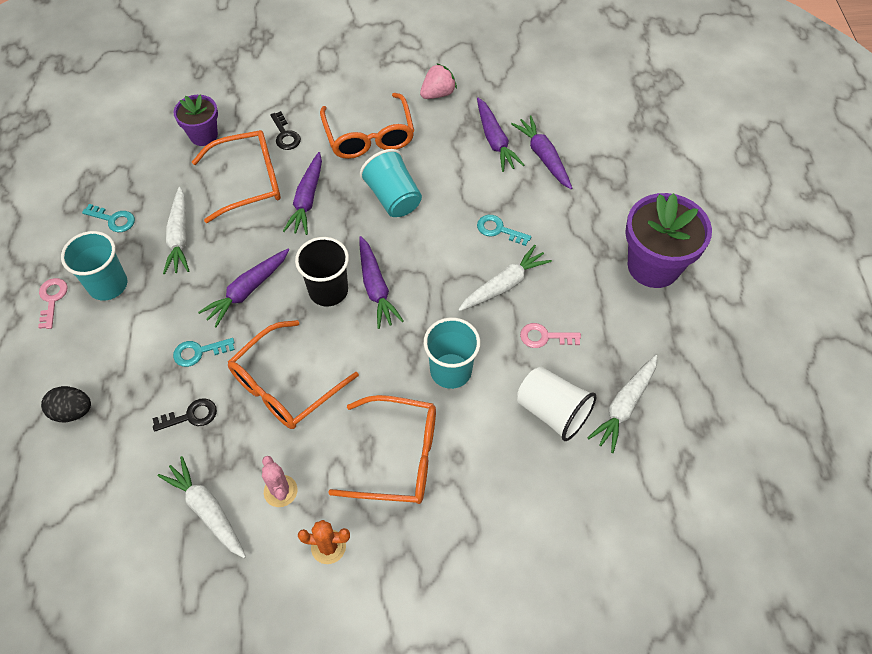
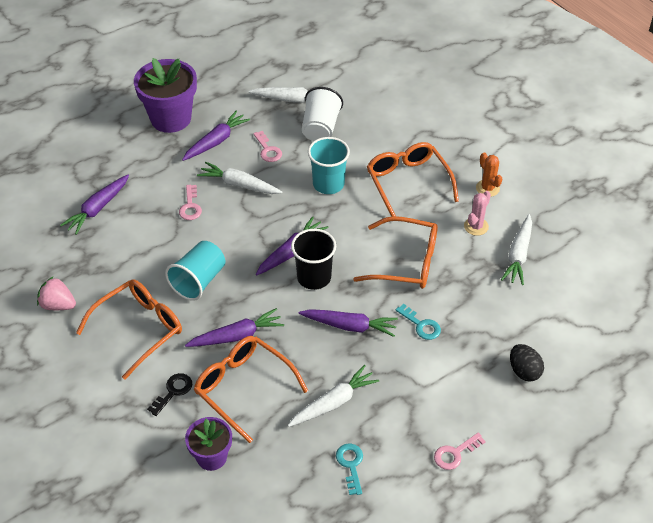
camera: 120 degrees left, 10 degrees down
(108, 285) = (413, 423): turquoise cup -> none
(191, 416) = (469, 300): black key -> none
(495, 141) = (96, 244): purple carrot -> purple carrot (216, 141)
(498, 230) = (190, 206): turquoise key -> pink key

